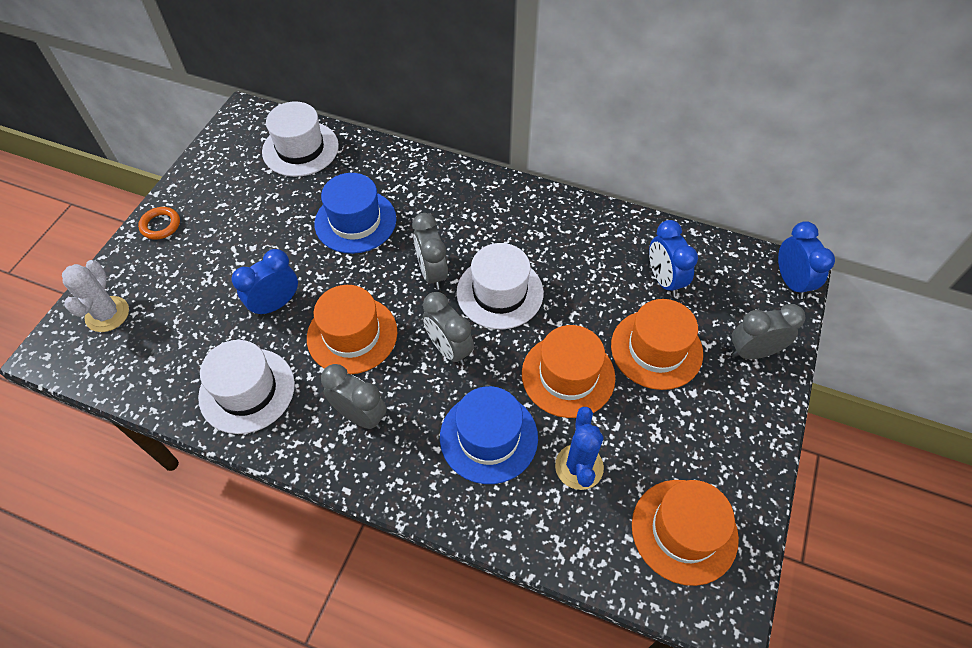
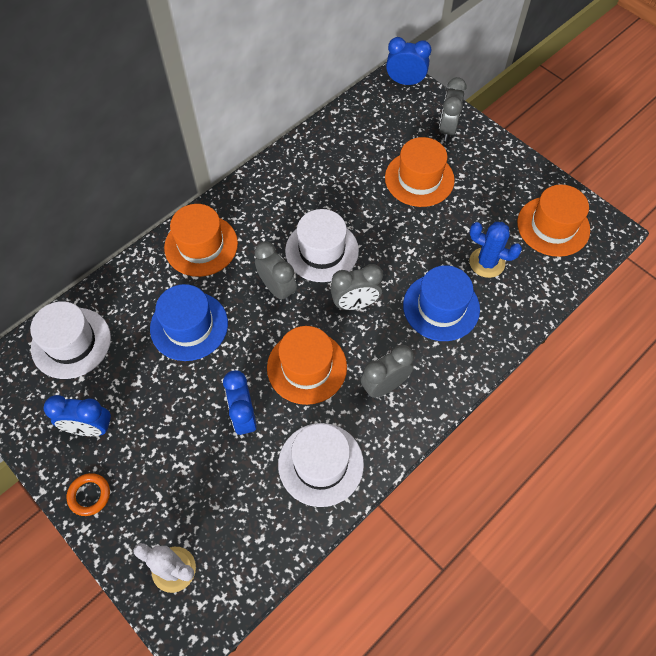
camera: 65 degrees left, 5 degrees up
(432, 273) = (277, 288): grey clock -> grey clock turned 135 degrees counterclockwise
(568, 375) = (415, 238): orange hat -> orange hat (201, 245)
(664, 280) = (366, 148): blue clock -> blue clock (90, 428)

